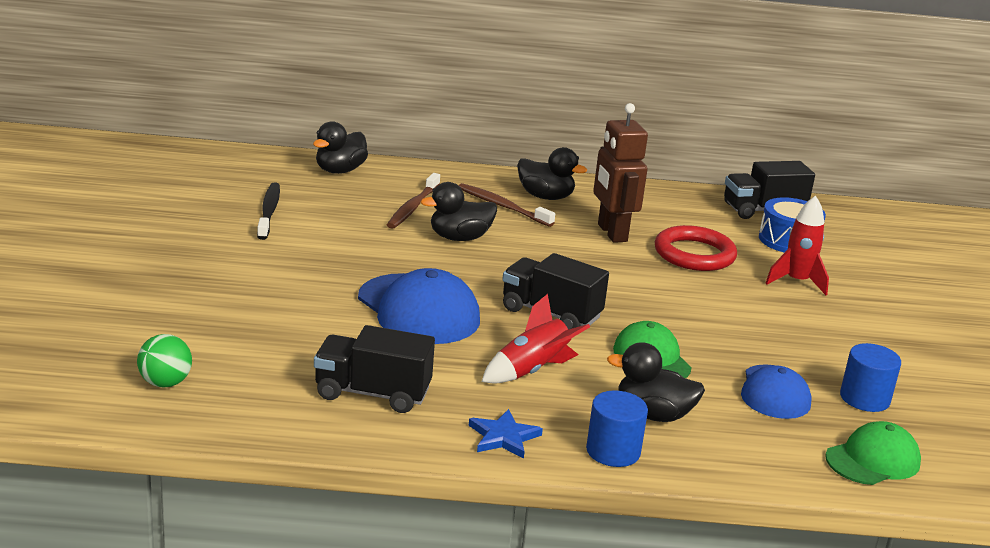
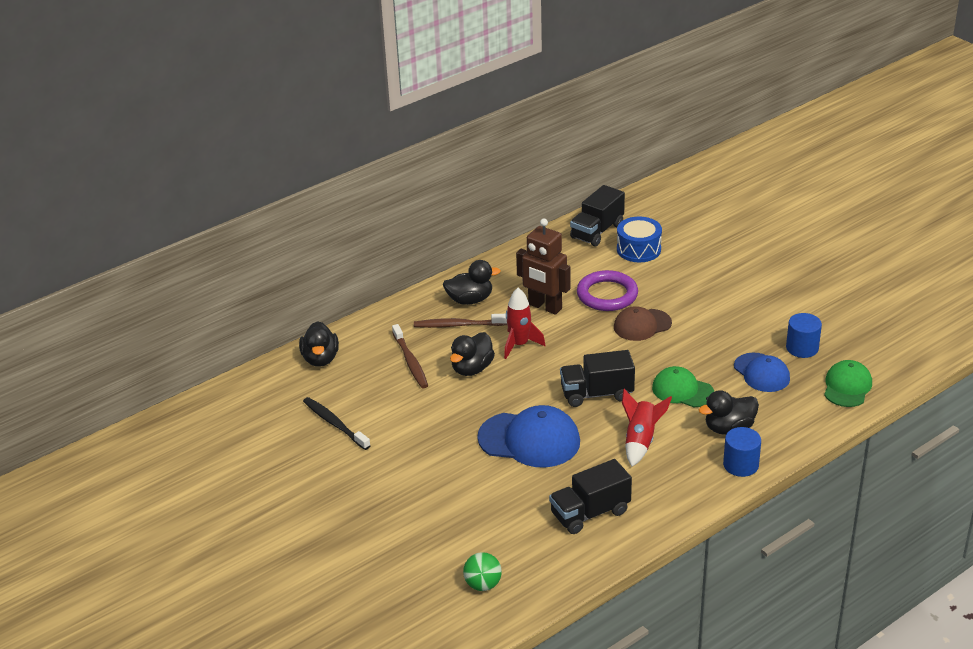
camera: 35 degrees left, 10 degrees up
(503, 437) = (685, 493): blue star -> none
(694, 254) = (607, 295): red ring -> purple ring
(694, 291) = (642, 325): none -> brown cap
(796, 282) = (680, 282): red rocket -> red rocket (519, 345)

